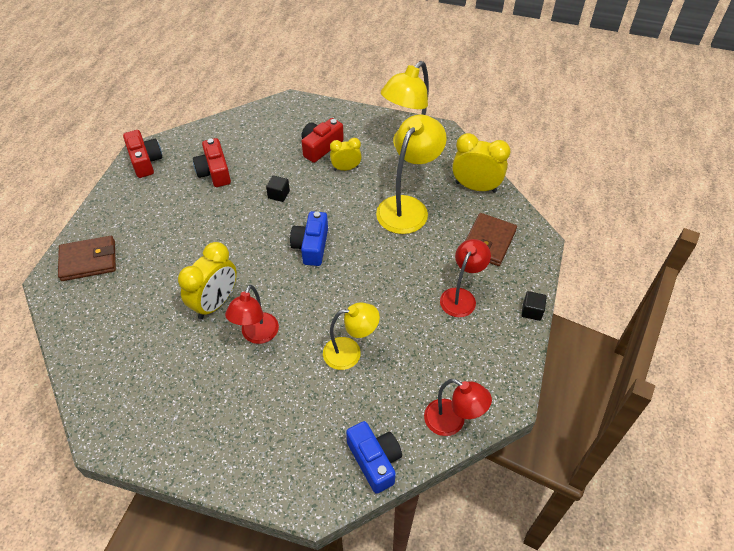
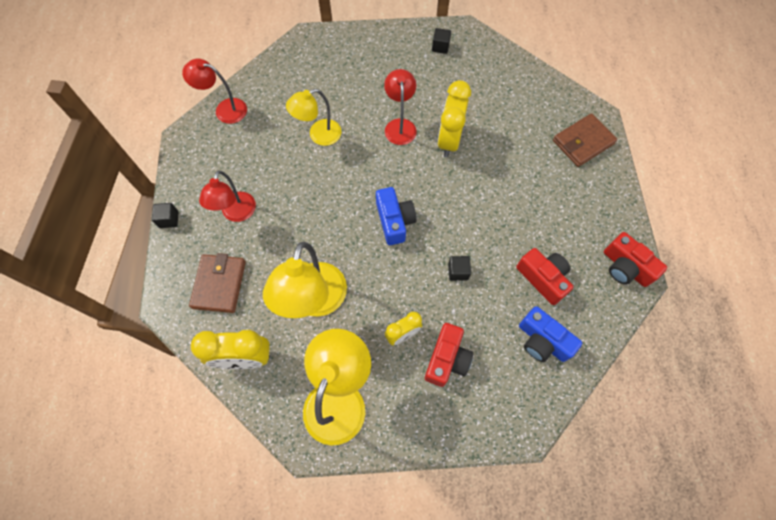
camera: 160 degrees right, 15 degrees up
(149, 423) = (440, 47): none -> black cube
(375, 460) = (274, 70): blue camera -> blue camera (542, 341)

